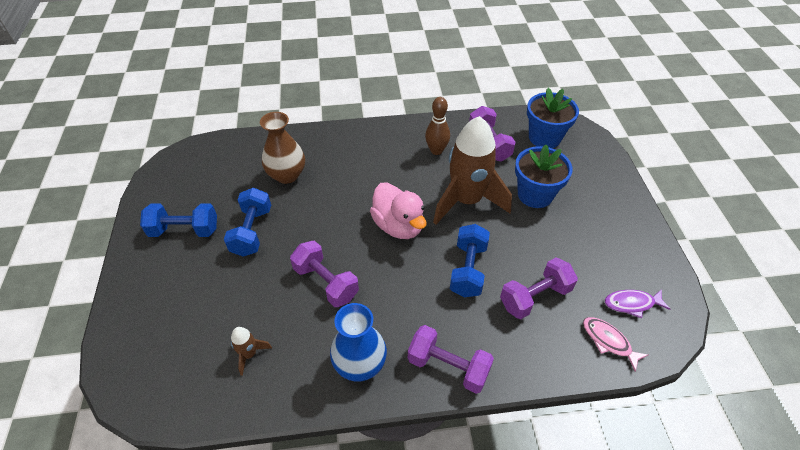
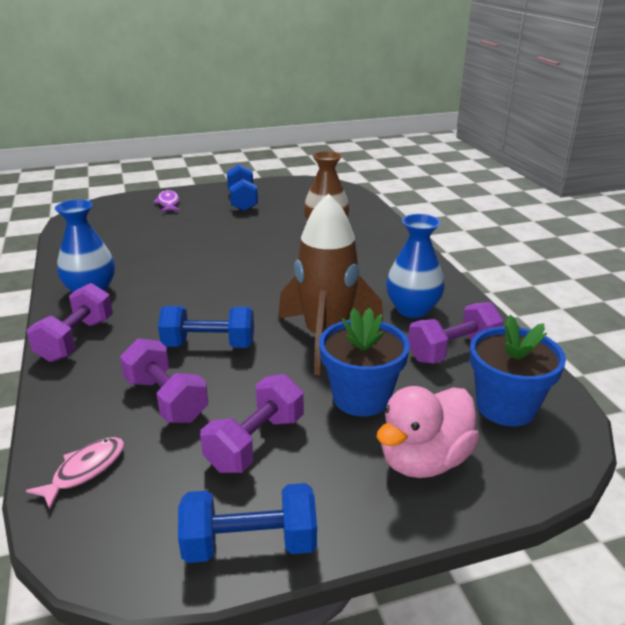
camera: 80 degrees right, 20 degrees down
(249, 354) = (112, 243): brown rocket -> none
(252, 231) = (246, 225): blue dumbbell -> blue dumbbell (250, 544)
(326, 282) = (187, 265): purple dumbbell -> purple dumbbell (256, 443)
(398, 226) = (270, 295): pink duck -> pink duck (424, 460)
(436, 150) = (412, 309): brown bowling pin -> blue vase
(632, 303) = (150, 502): purple fish -> purple fish (168, 203)

